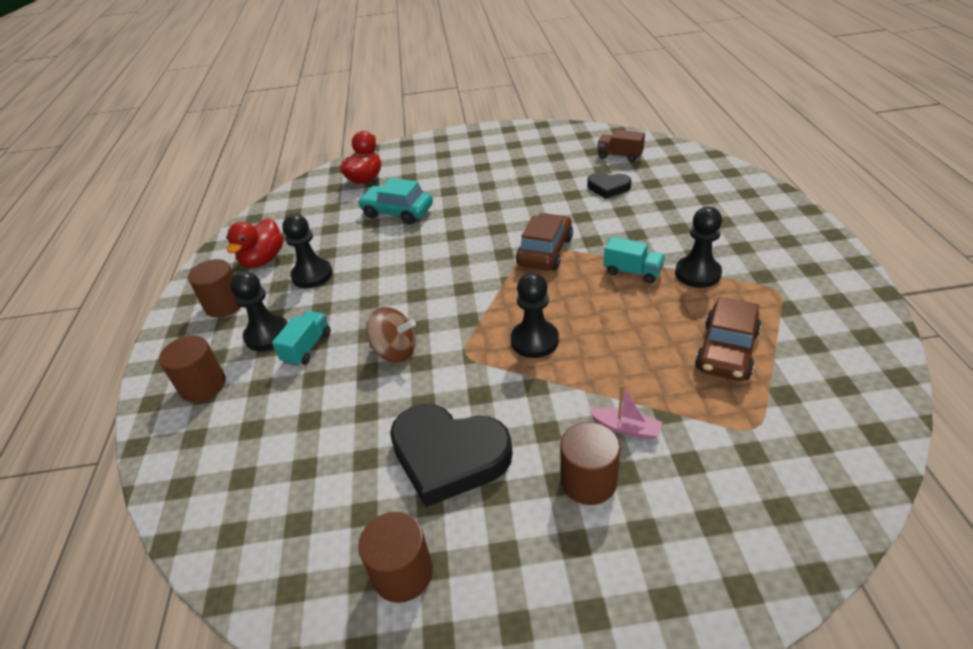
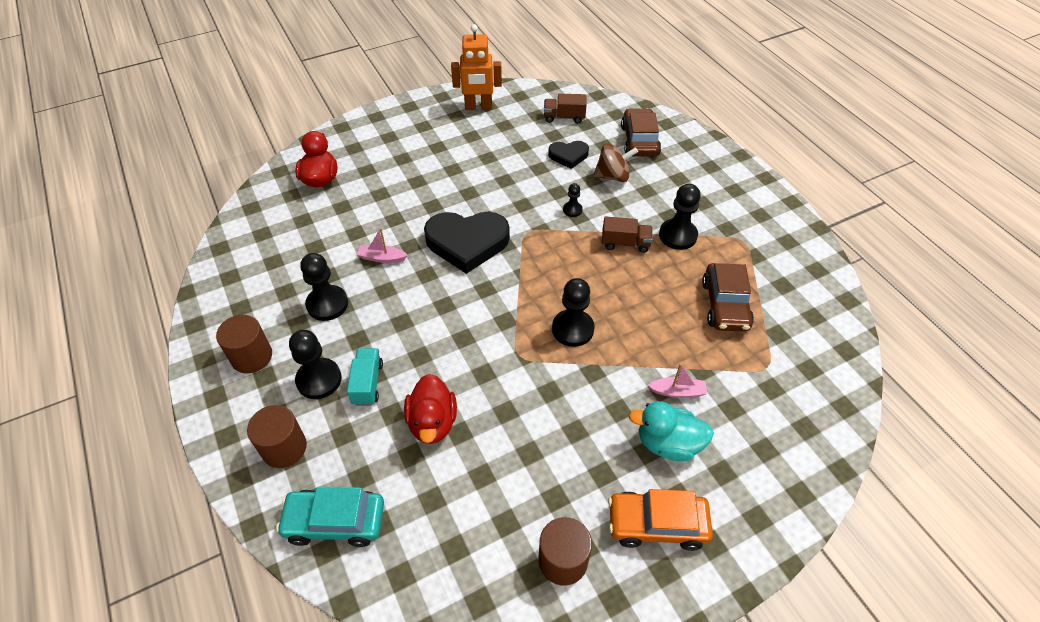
camera: 25 degrees left, 10 degrees up
(263, 260) = (262, 296): red duck -> red duck (432, 422)
(381, 246) = (382, 258): none -> pink boat
(395, 351) = (455, 368): brown spinning top -> brown spinning top (613, 176)
(397, 212) = (377, 215): turquoise car -> turquoise car (335, 522)
(449, 456) = (551, 453): black heart -> black heart (467, 243)
(532, 568) = (657, 524): none -> orange car
(538, 140) = (478, 107): none -> orange robot
(545, 251) = (541, 236): brown car -> brown car (639, 141)
(588, 481) = (668, 443): brown cylinder -> turquoise duck
(589, 233) = (572, 210): none -> black pawn
(632, 272) = (625, 243): turquoise truck -> brown truck

